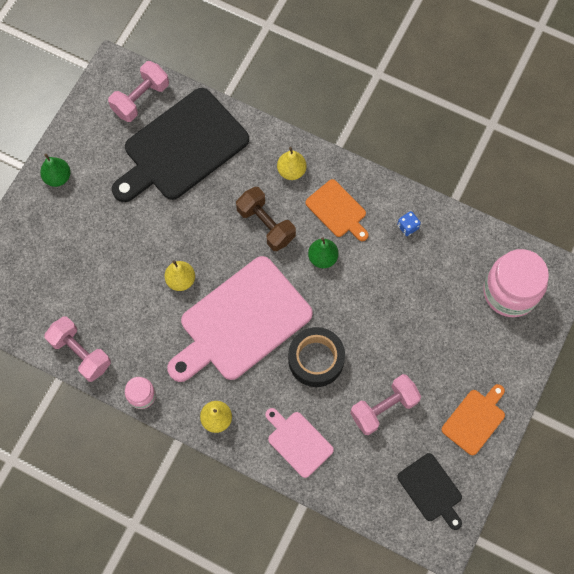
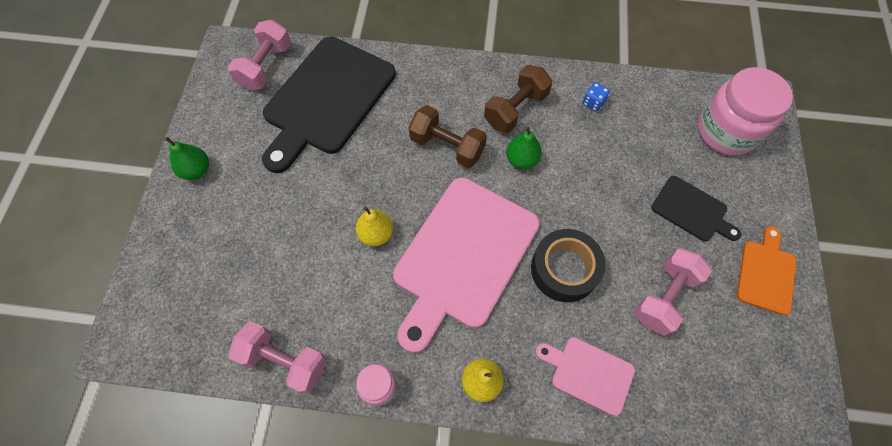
camera: 20 degrees left, 5 degrees down
(291, 171) = (451, 87): yellow pear -> none
(337, 210) = (515, 109): orange cutting board -> brown dumbbell
(431, 490) = (765, 373): black cutting board -> black cutting board (692, 210)

